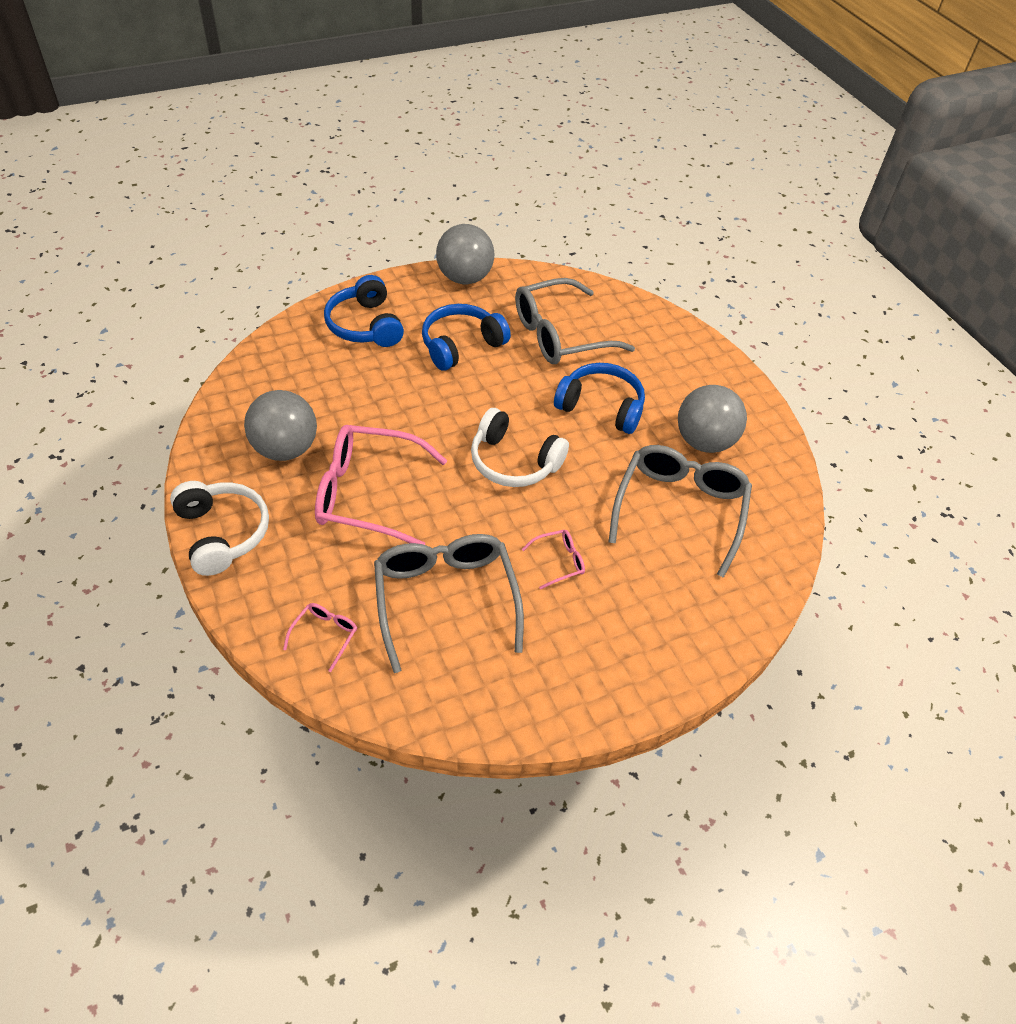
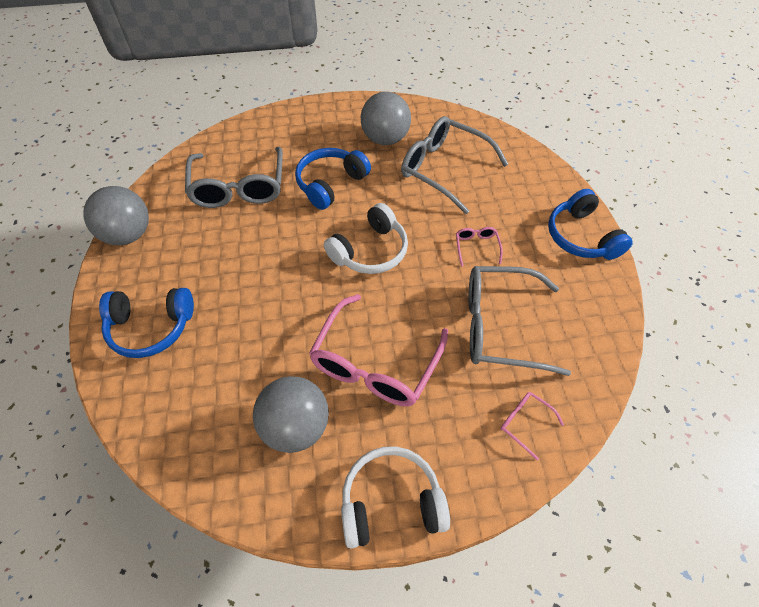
camera: 70 degrees left, 5 degrees up
(461, 345) = (218, 256): blue headphones -> blue headphones (581, 237)

